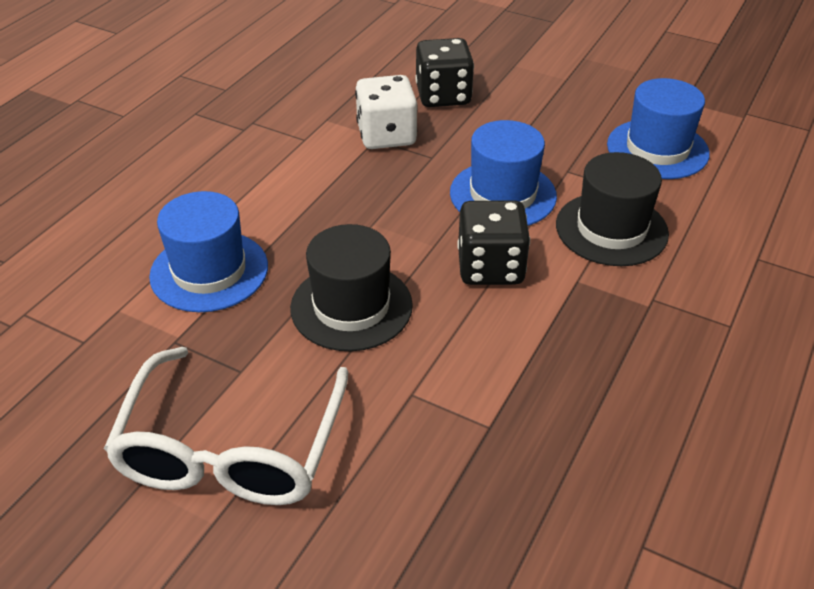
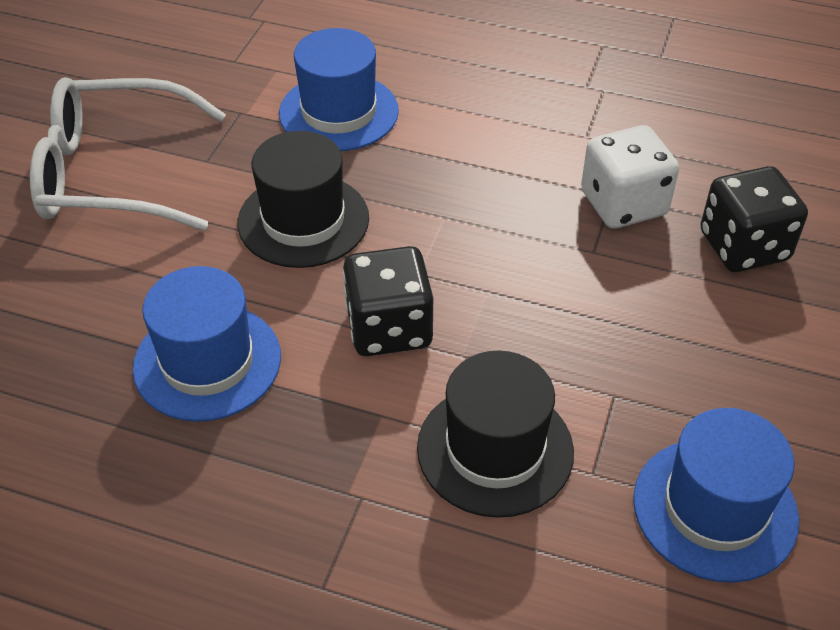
camera: 80 degrees right, 5 degrees up
(503, 194) = (536, 328): blue hat -> blue hat (207, 362)

